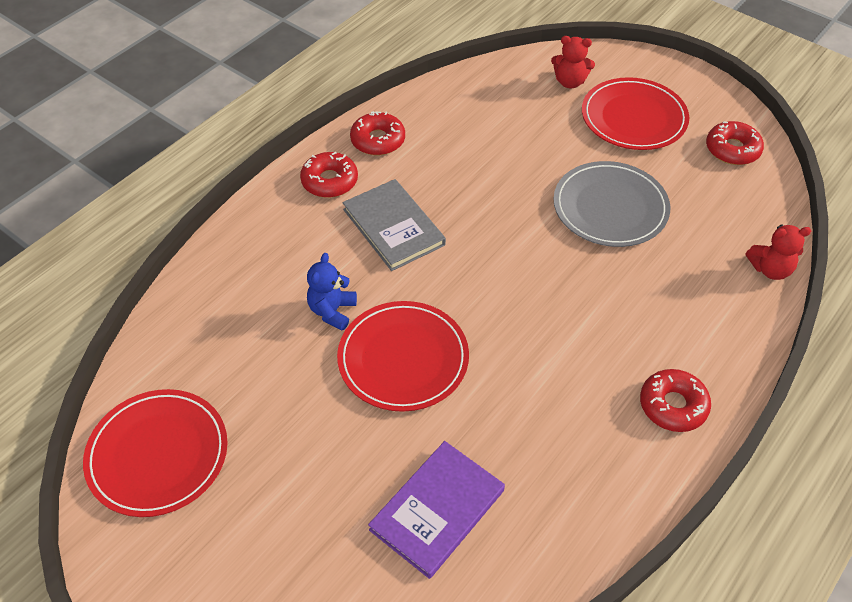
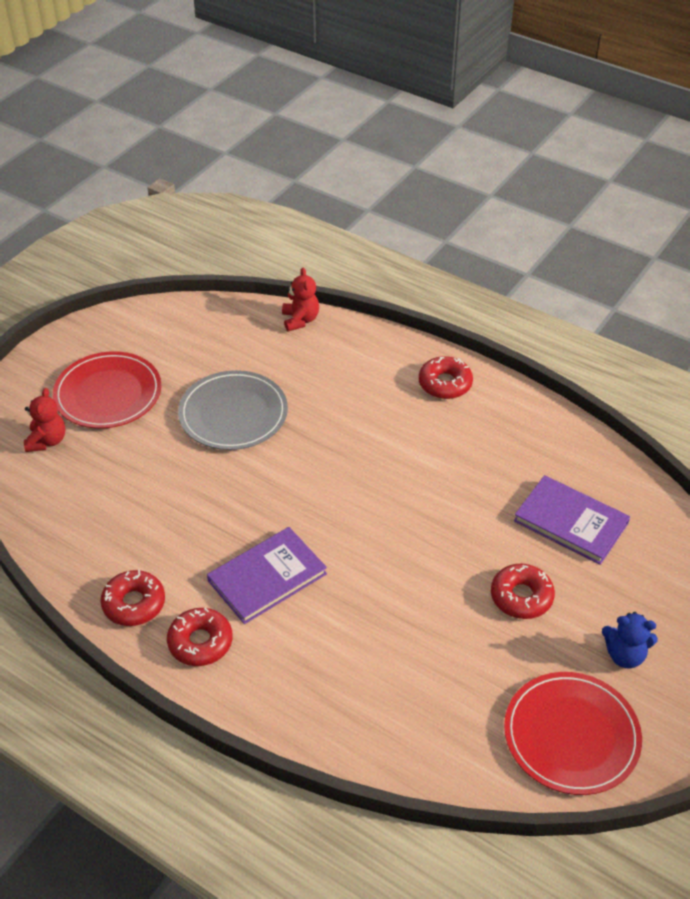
camera: 95 degrees left, 5 degrees down
(332, 311) = (382, 617): blue teddy bear -> blue teddy bear (624, 655)
(393, 227) = (267, 577): grey book -> purple book
(403, 358) = (429, 556): red plate -> none
(732, 149) = (156, 330): red donut -> red donut (521, 597)

